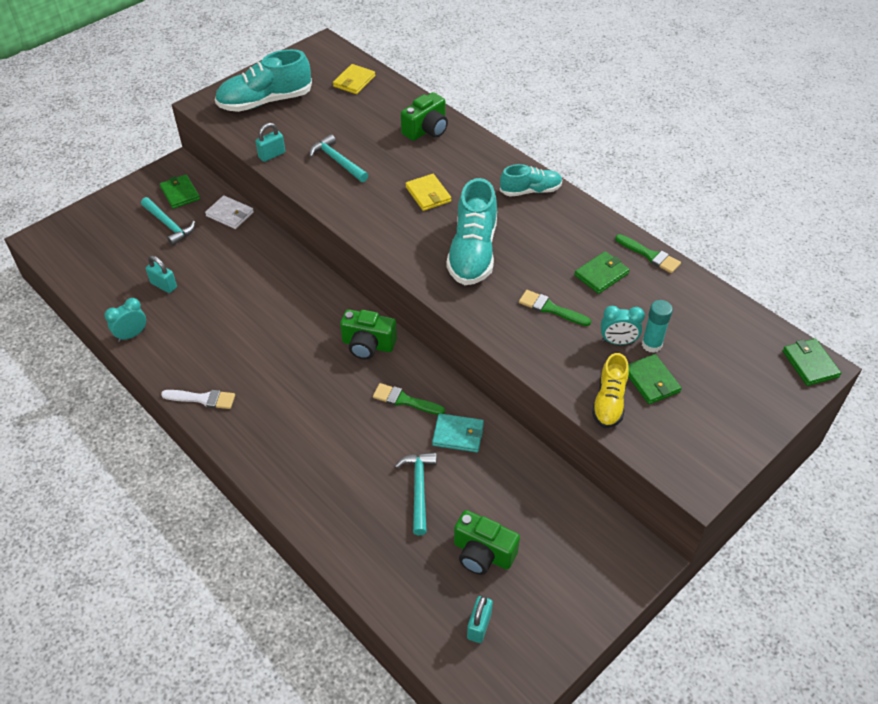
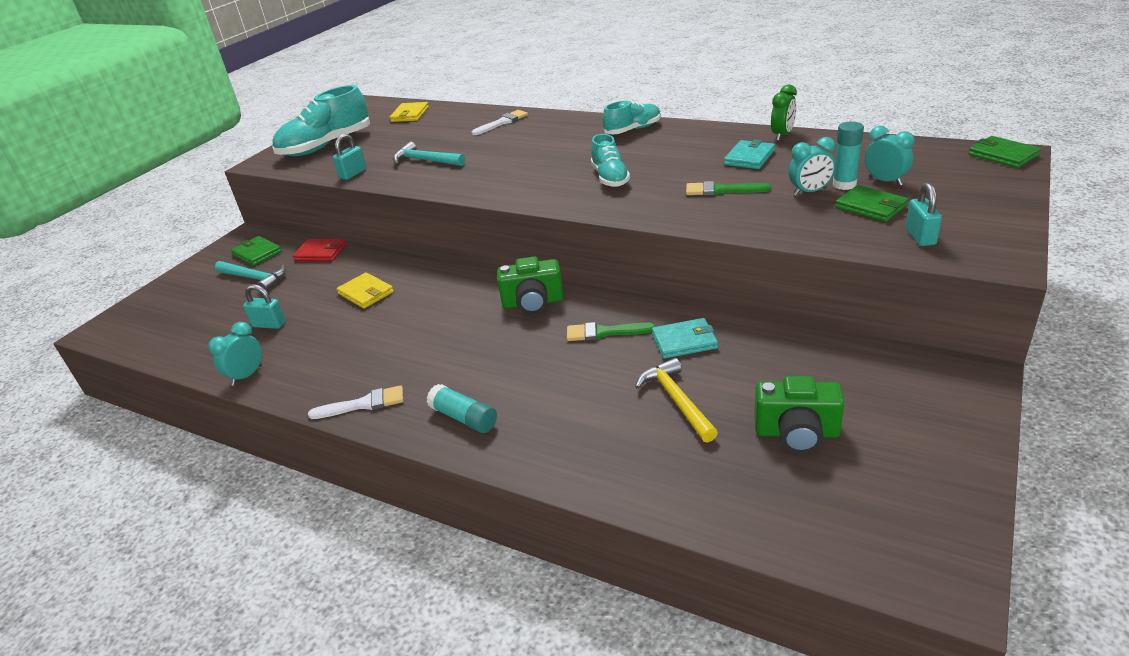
camera: 15 degrees left, 15 degrees down
(230, 214) = (321, 253): white wallet -> red wallet
(265, 442) = (464, 418): none -> turquoise glue stick
(419, 489) = (676, 400): turquoise hammer -> yellow hammer
(426, 130) = (502, 122): green camera -> white brush
(428, 194) = (534, 156): yellow wallet -> yellow wallet (366, 293)
(473, 252) = (610, 178): turquoise shoe -> turquoise shoe, size x0.59
(479, 626) = (852, 505): turquoise padlock -> turquoise padlock (920, 237)
(601, 274) = (749, 157): green wallet -> turquoise wallet
(609, 402) = (845, 232): yellow shoe -> none
(650, 255) = (782, 135): green brush -> green clock
(687, 355) = (885, 181): none -> turquoise clock

